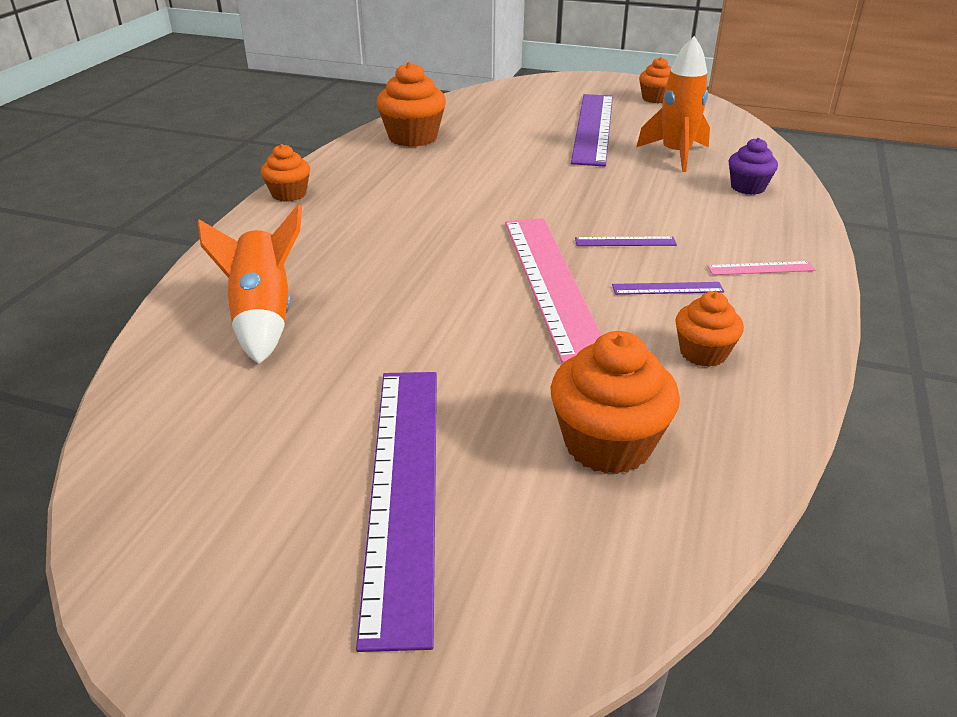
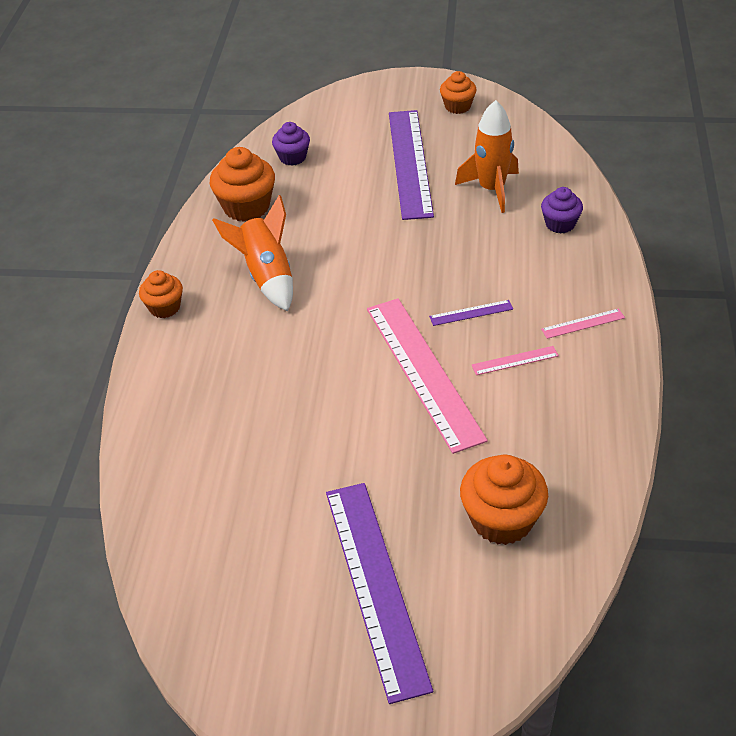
camera: 10 degrees left, 10 degrees up
(263, 317) = (209, 455): orange rocket -> orange rocket (267, 276)
(475, 112) = (292, 157): none -> purple cupcake
(667, 288) = (515, 360): purple ruler -> pink ruler
(703, 353) = (552, 422): orange cupcake -> none

